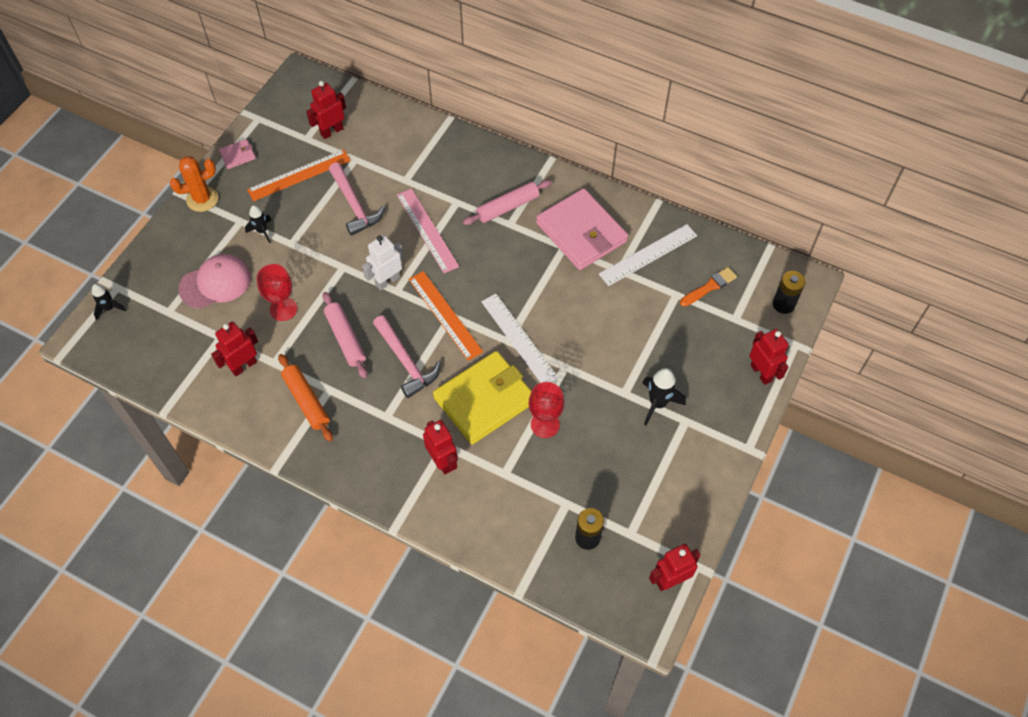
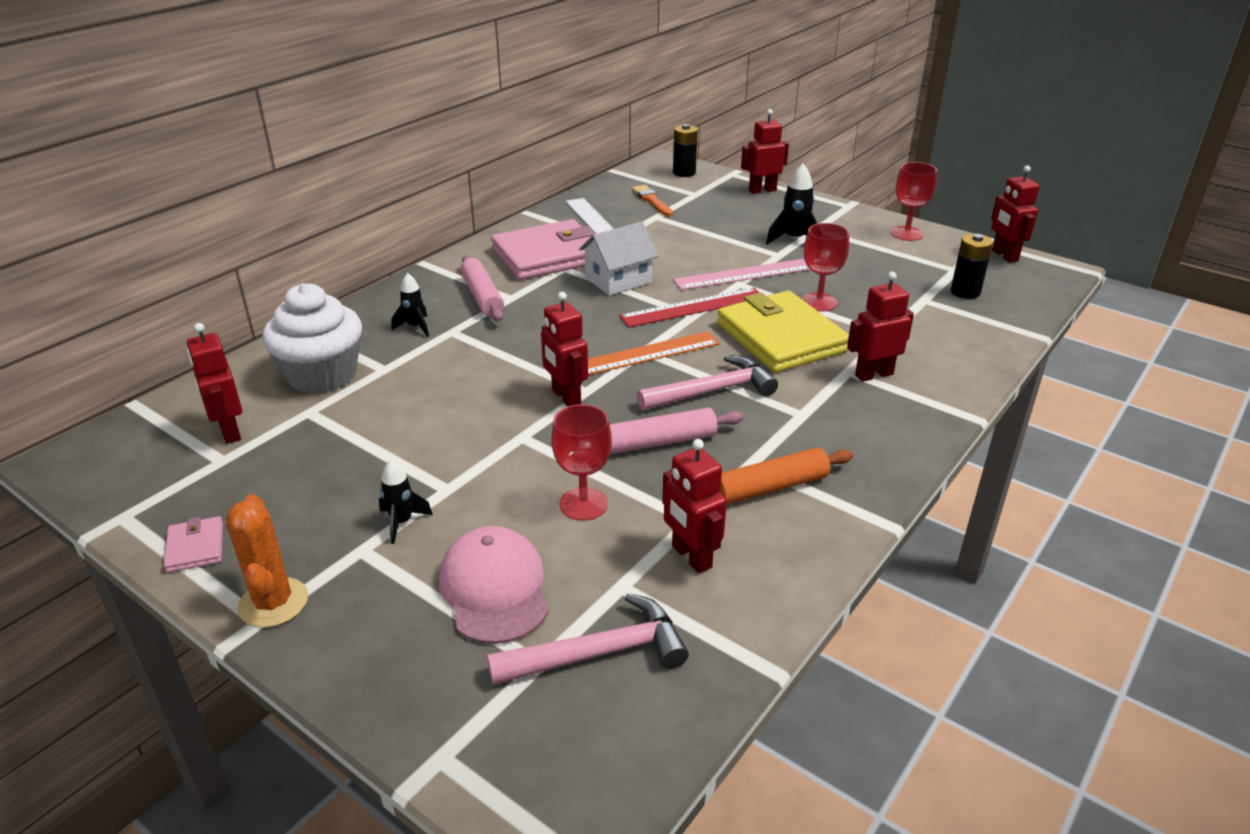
camera: 80 degrees left, 25 degrees down
(109, 308) = (495, 772): black rocket -> black rocket (415, 327)
(299, 175) = (300, 472): orange ruler -> none
(354, 205) = (404, 418): pink hammer -> pink hammer (600, 653)
(387, 281) = (565, 397): white robot -> red robot
(393, 152) = (322, 375): none -> white cupcake
(427, 230) = (489, 358): pink ruler -> pink ruler (743, 274)
(519, 339) = (693, 307): white ruler -> red ruler
(551, 285) = (618, 280): none -> white house
(696, 497) = (906, 234): none -> red goblet

